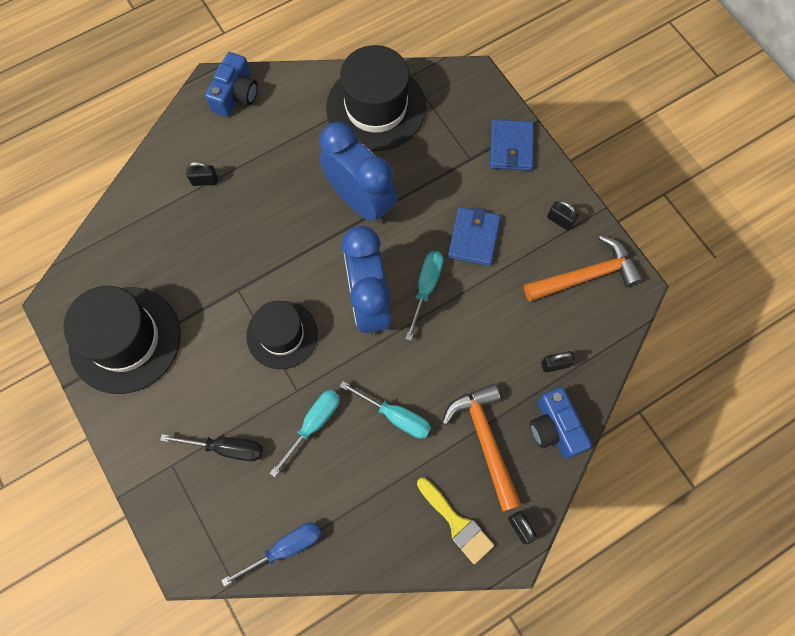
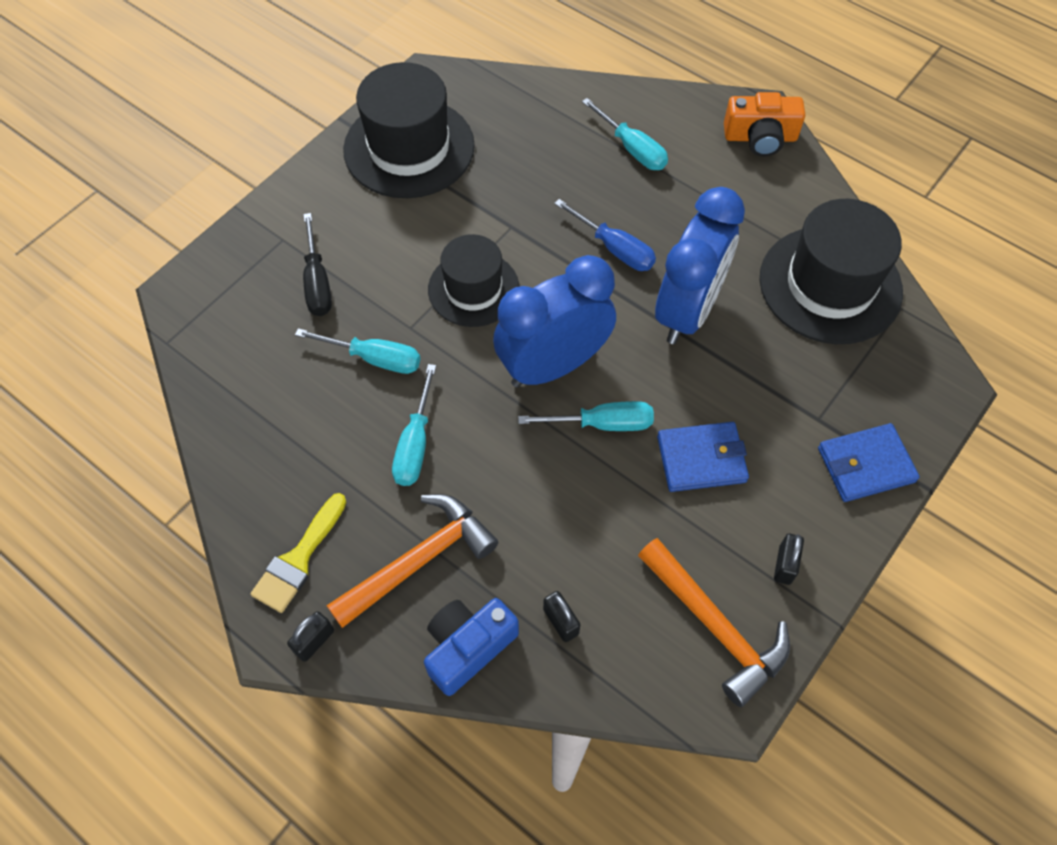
camera: 70 degrees right, 10 degrees down
(205, 181) = (632, 148): black padlock -> turquoise screwdriver
(235, 94) = (760, 137): blue camera -> orange camera
(285, 548) = (218, 379): blue screwdriver -> blue screwdriver (614, 248)

